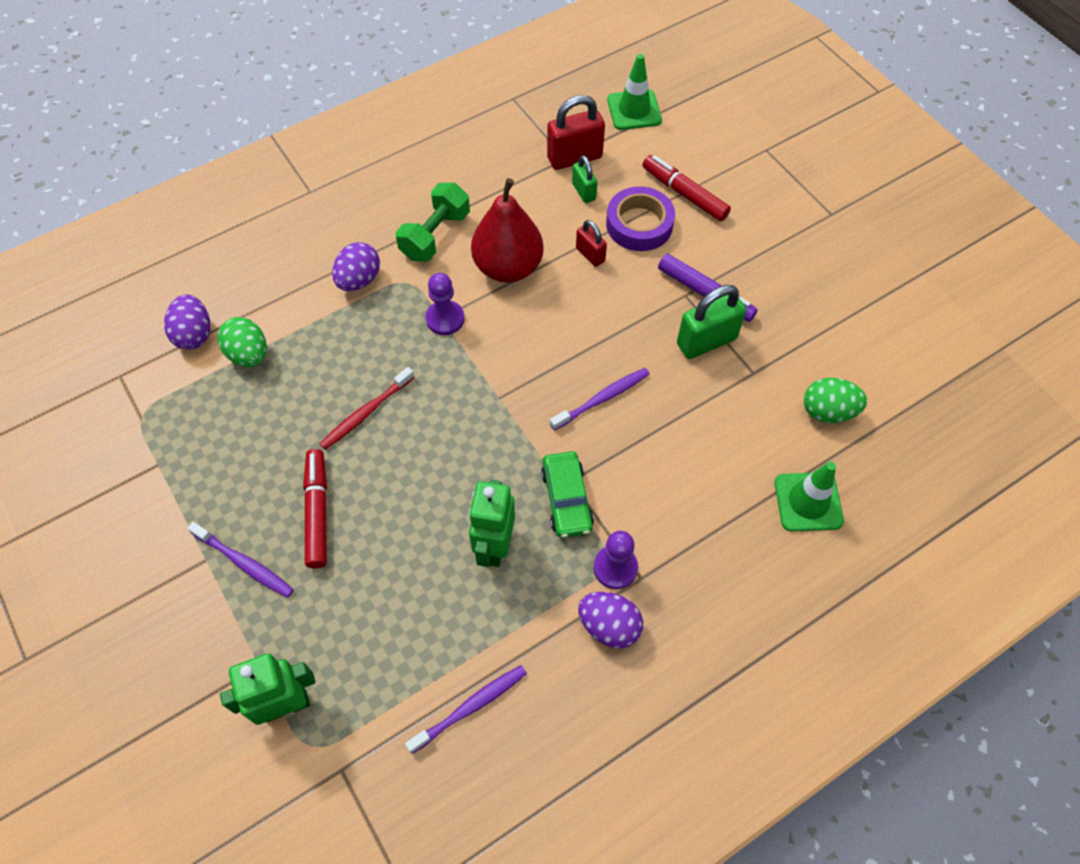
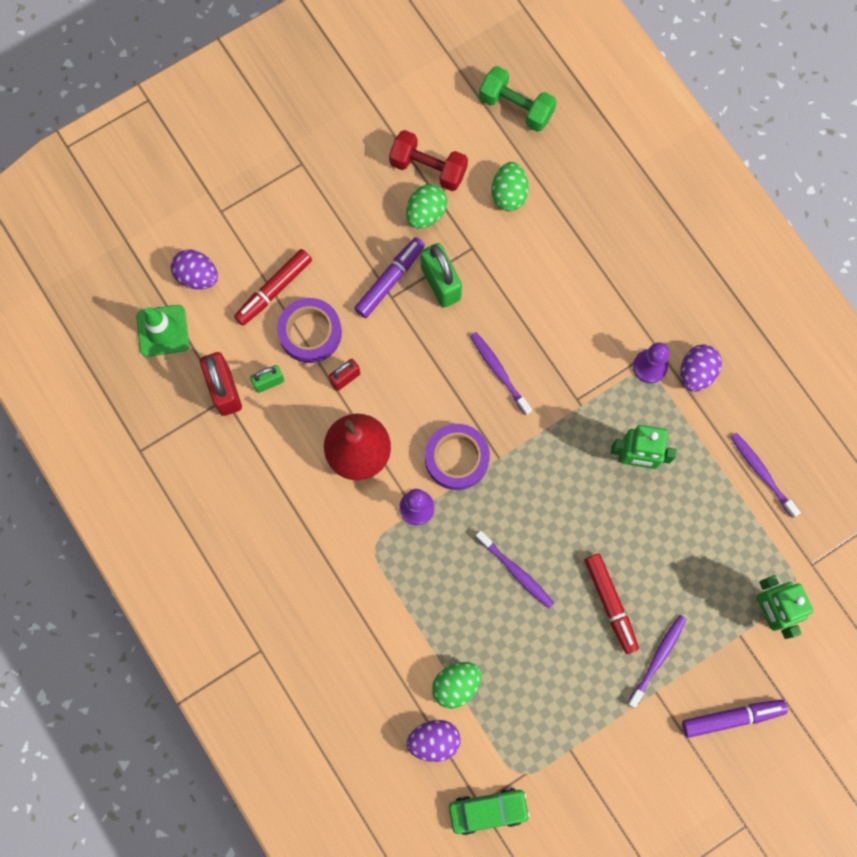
camera: 90 degrees left, 15 degrees up
(158, 650) = (732, 717): none -> purple marker
(317, 512) = (610, 604): red marker -> red marker turned 105 degrees counterclockwise
(359, 280) = (372, 590): purple egg -> purple egg (197, 276)
(366, 413) = (516, 571): red toothbrush -> purple toothbrush
(435, 235) = (319, 521): green dumbbell -> green dumbbell (516, 107)
(499, 356) = (456, 458): none -> purple tape
(566, 499) = (593, 402): green car -> green car (488, 810)
(790, 327) = (426, 213): none -> green egg
(808, 502) = (590, 219): green traffic cone -> none
(847, 329) = (428, 168): none -> red dumbbell

